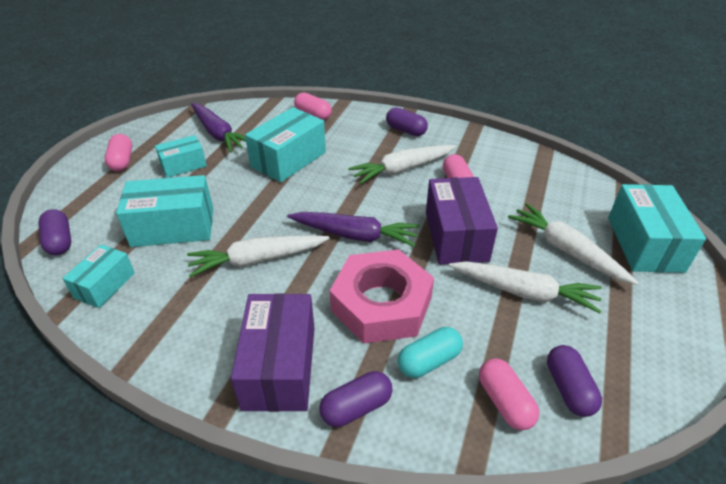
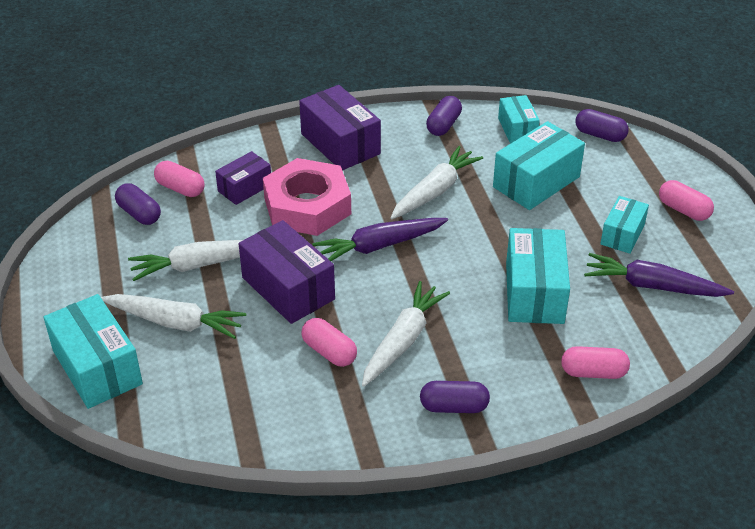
camera: 145 degrees right, 0 degrees up
(356, 407) = (273, 147): purple capsule -> purple capsule (443, 125)
(429, 361) = (245, 188): turquoise capsule -> purple box

